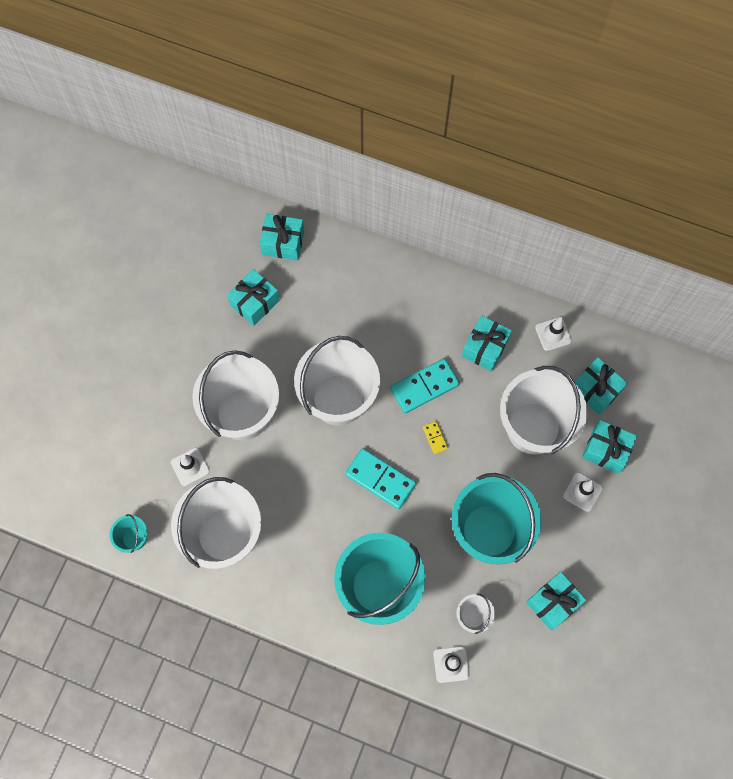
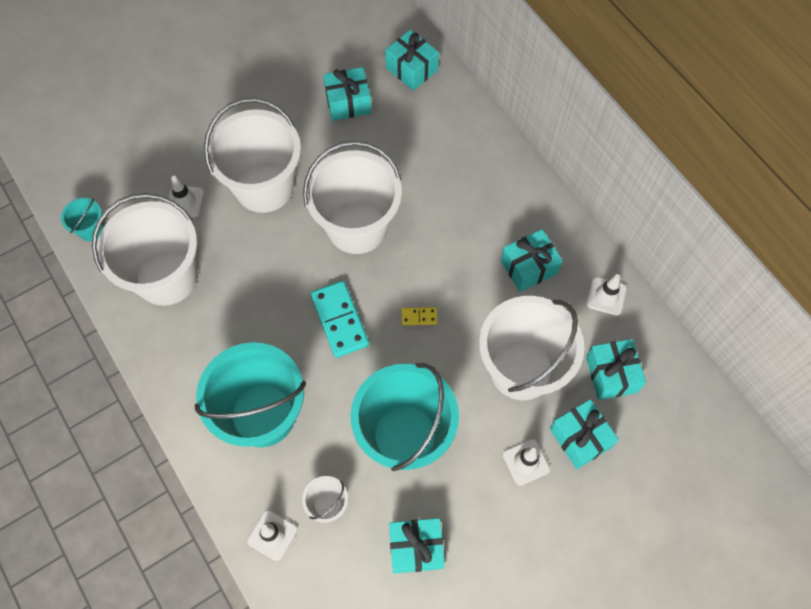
camera: 35 degrees right, 5 degrees down
(424, 386) = (444, 265): turquoise domino -> none
(435, 438) = (419, 317): yellow domino -> yellow domino turned 75 degrees clockwise

